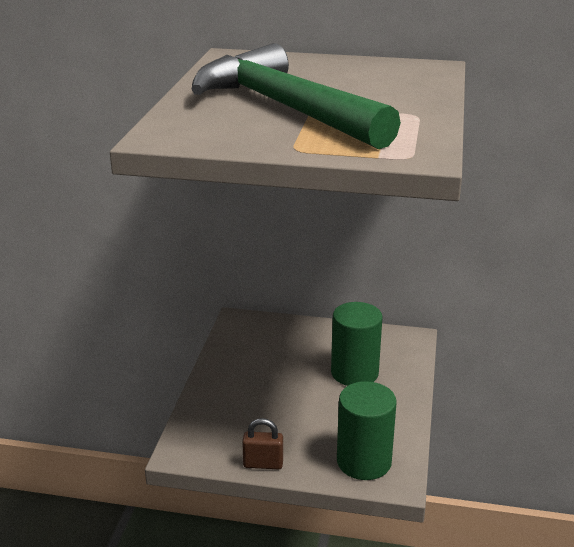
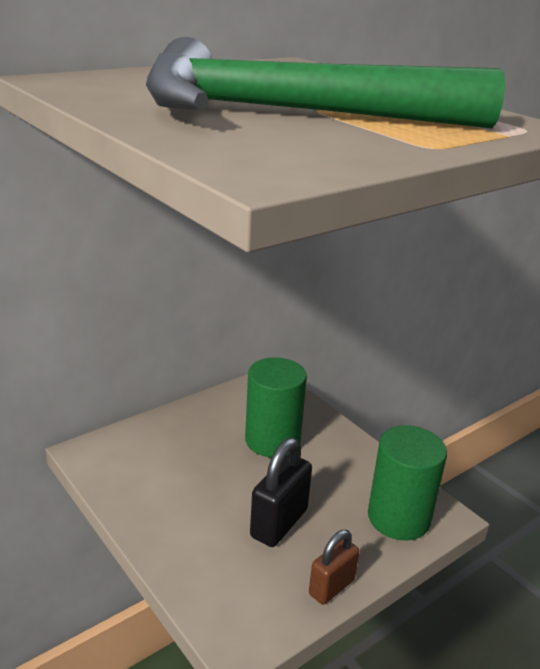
camera: 50 degrees left, 0 degrees up
(285, 416) = (279, 523): none -> black padlock

